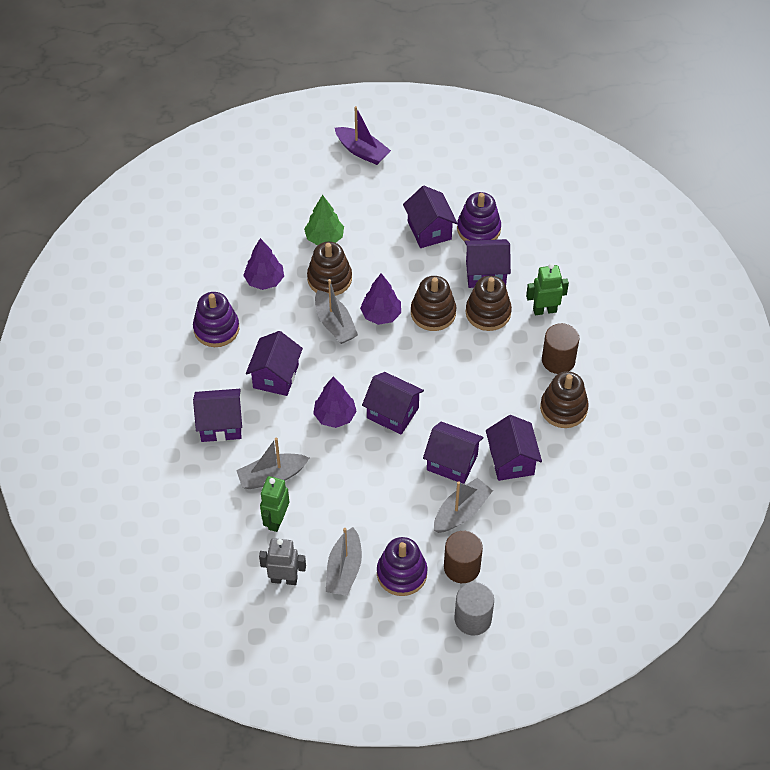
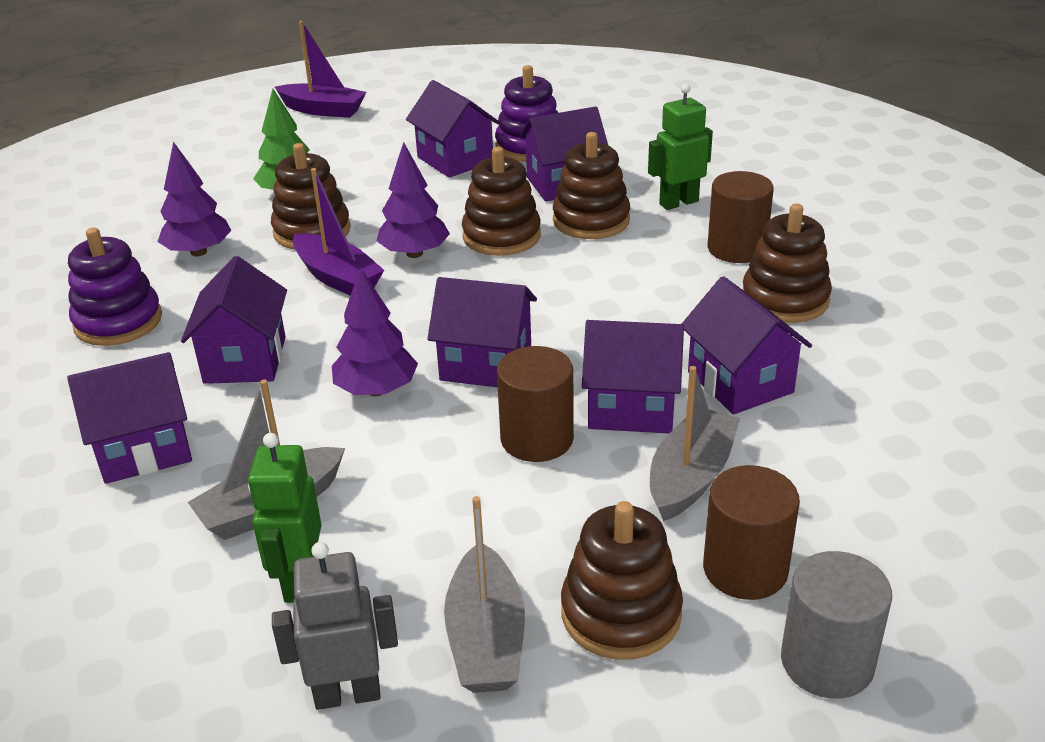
camera: 15 degrees left, 20 degrees down
(334, 324) = (337, 277): grey boat -> purple boat
(400, 469) = (537, 439): none -> brown cylinder
(402, 573) = (621, 613): purple stacking toy -> brown stacking toy

